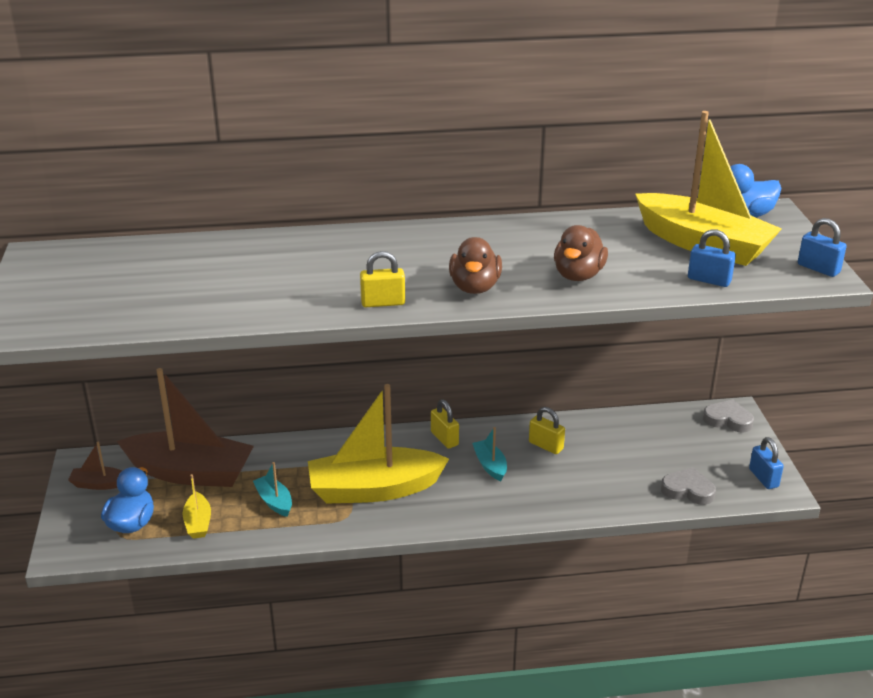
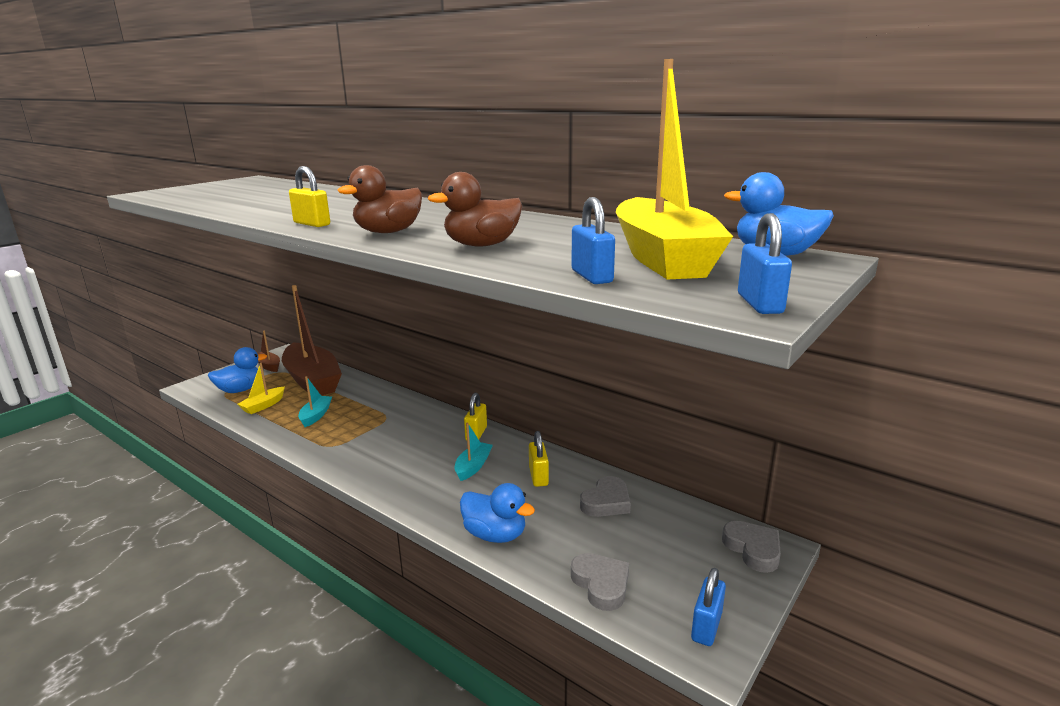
camera: 45 degrees right, 10 degrees down
(374, 489) = (376, 439): yellow boat -> none
(587, 501) = (495, 535): none -> blue duck
(614, 438) = (606, 502): none -> grey heart

